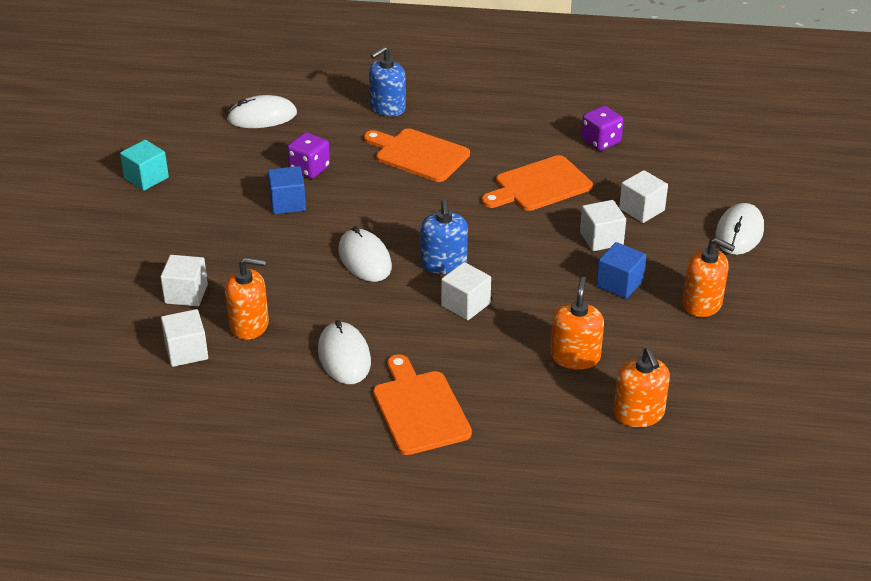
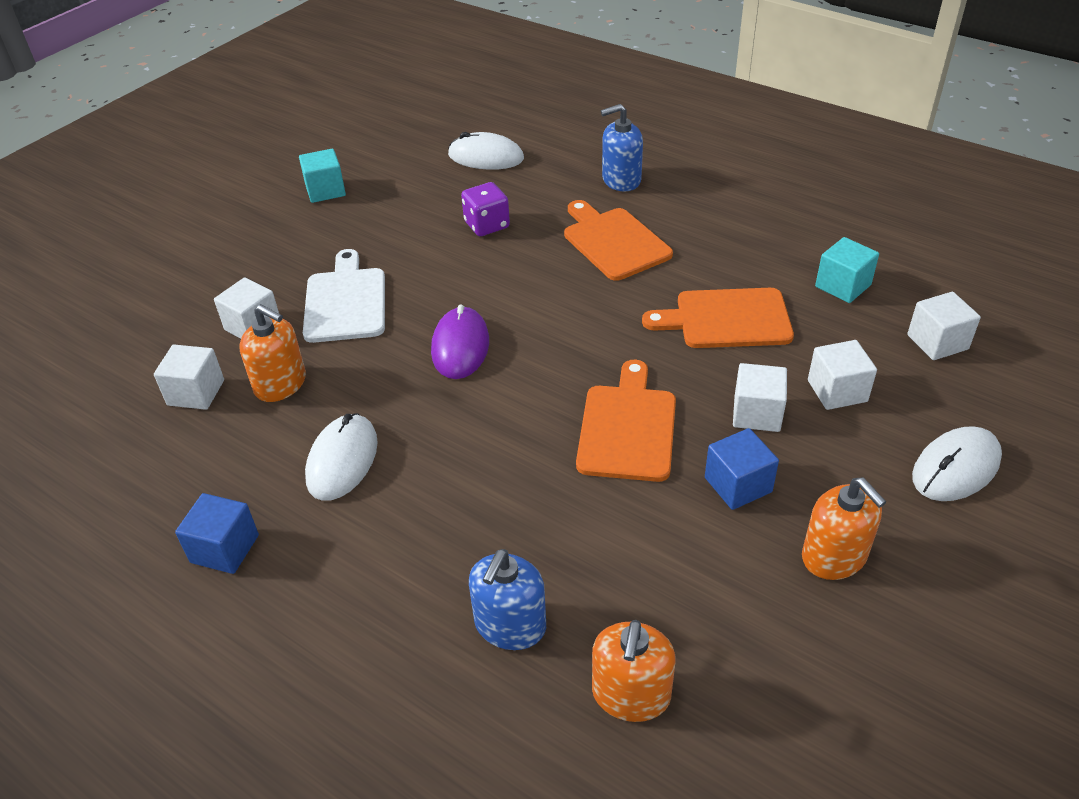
camera: 30 degrees right, 5 degrees up
(246, 255) = (346, 301): none -> white cutting board
(288, 203) = (434, 257): blue cube -> blue cube (224, 549)
(364, 259) = (460, 346): white mouse -> purple mouse
(419, 409) = (366, 565): orange cutting board -> orange cutting board (628, 428)
(443, 263) = (542, 382): blue soap dispenser -> blue soap dispenser (510, 625)
(465, 304) = (526, 444): white cube -> white cube (937, 342)
(575, 357) = (607, 569): orange soap dispenser -> none
(601, 141) = (843, 286): purple dice -> turquoise cube

